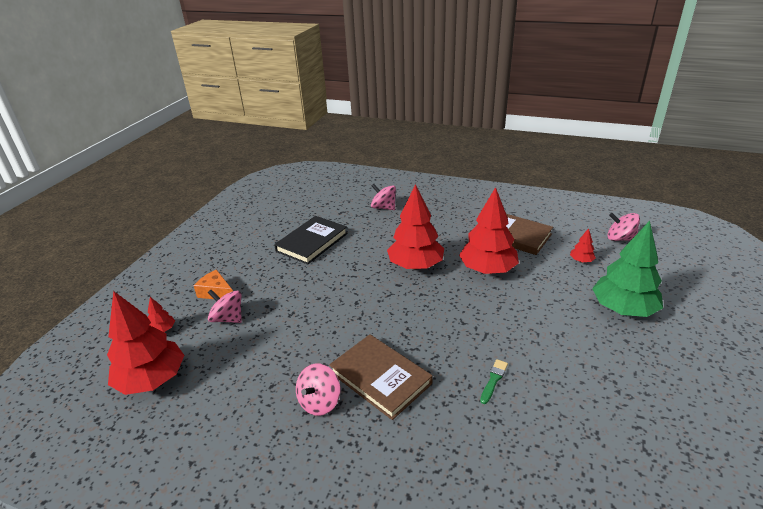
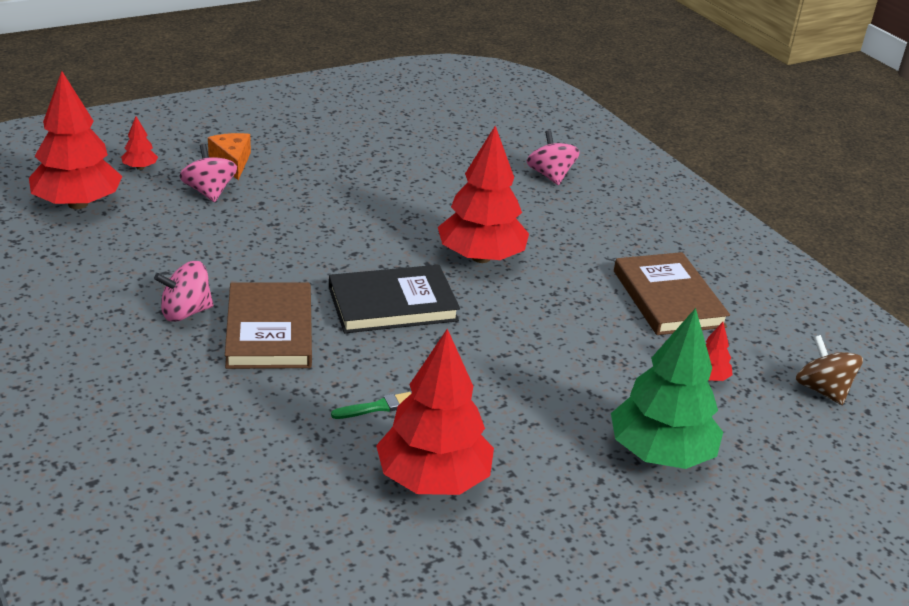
camera: 35 degrees right, 0 degrees up
(312, 242) = (402, 167): black book -> black book (392, 304)
(487, 269) = (562, 312): red tree -> red tree (433, 479)
(620, 238) = (822, 390): pink spinning top -> brown spinning top

